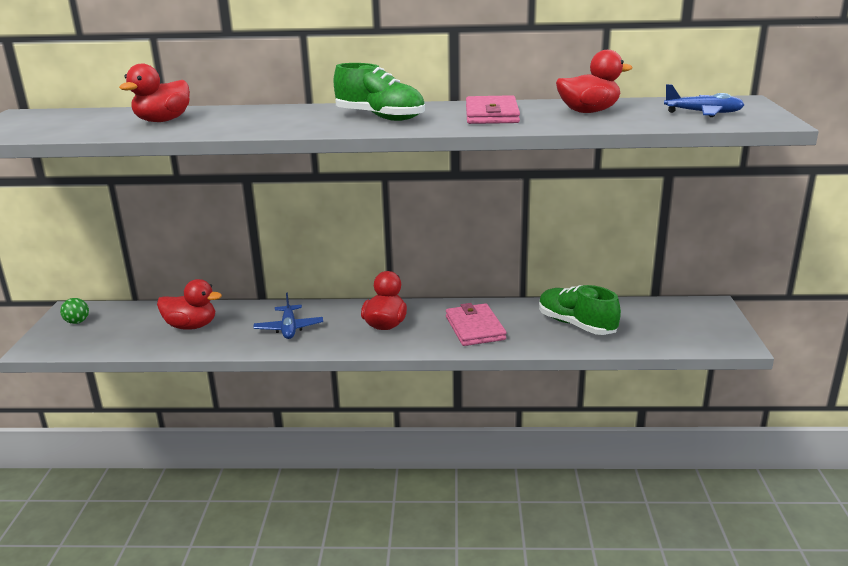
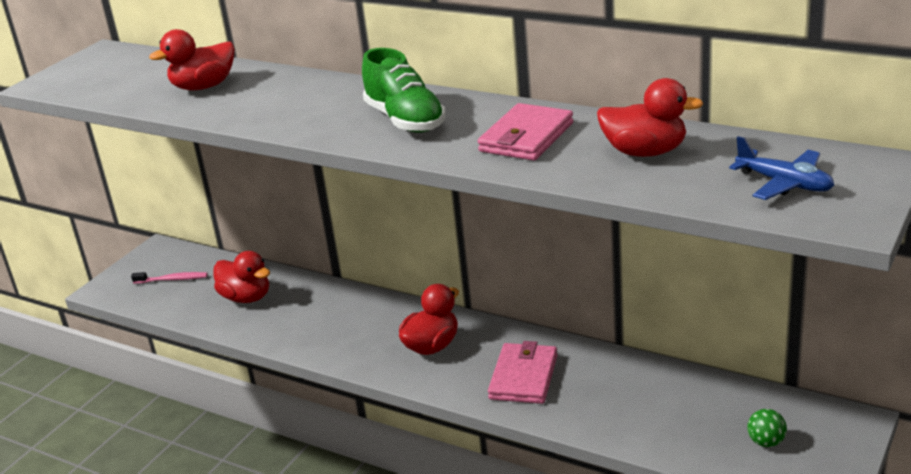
camera: 30 degrees right, 5 degrees up
(77, 322) = (154, 266): green ball -> green ball (766, 442)
(105, 327) = (172, 279): none -> pink toothbrush
(289, 328) = (333, 325): blue plane -> none
(576, 325) = (645, 405): green shoe -> none

